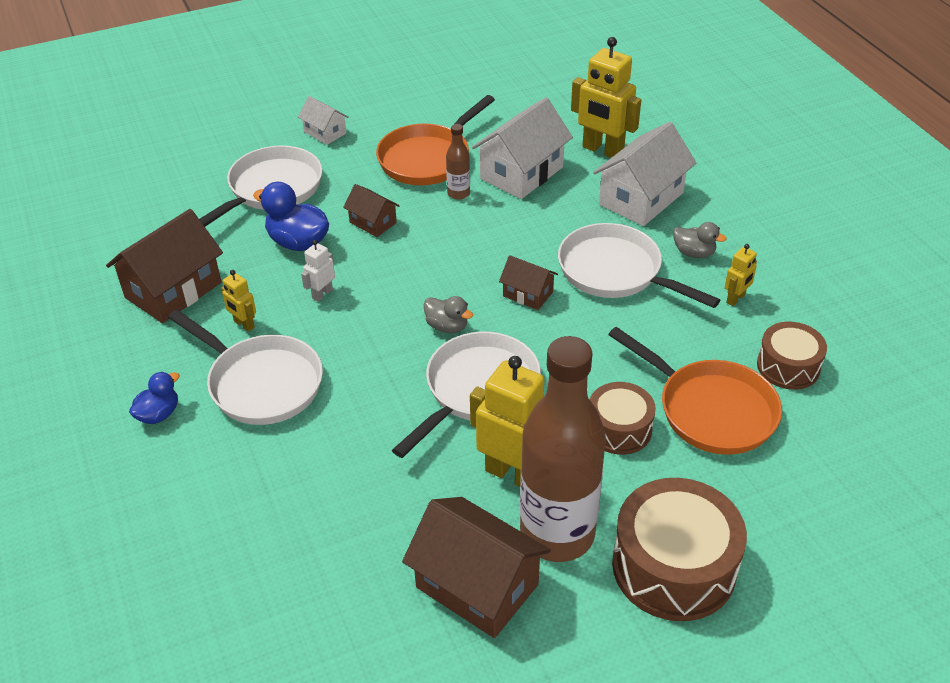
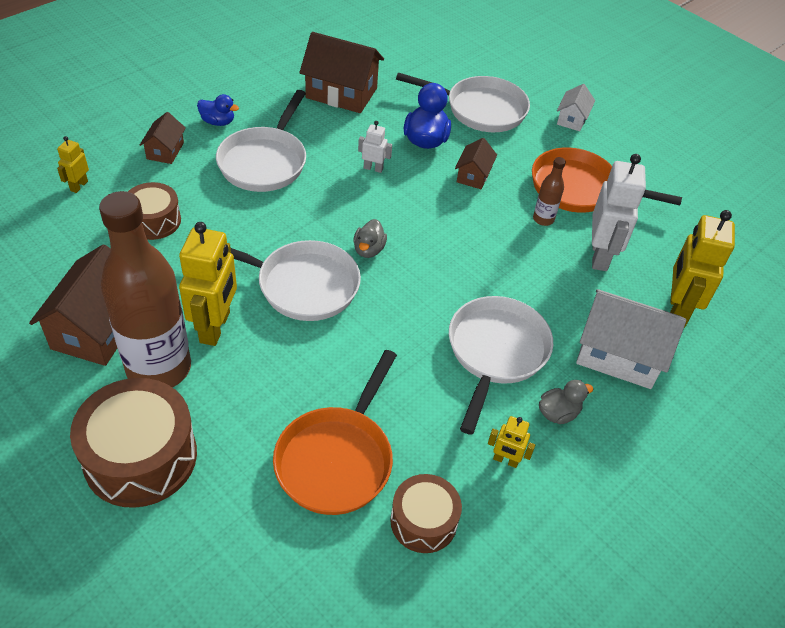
camera: 65 degrees right, 5 degrees up
(244, 324) = (321, 137): yellow robot -> yellow robot (79, 186)
(521, 173) = (600, 256): white house -> white robot
(528, 294) = (433, 294): brown house -> brown house (165, 151)
(619, 429) = (289, 390): brown drum -> brown drum (154, 221)
(694, 253) = (558, 413): grey duck -> grey duck turned 120 degrees counterclockwise

